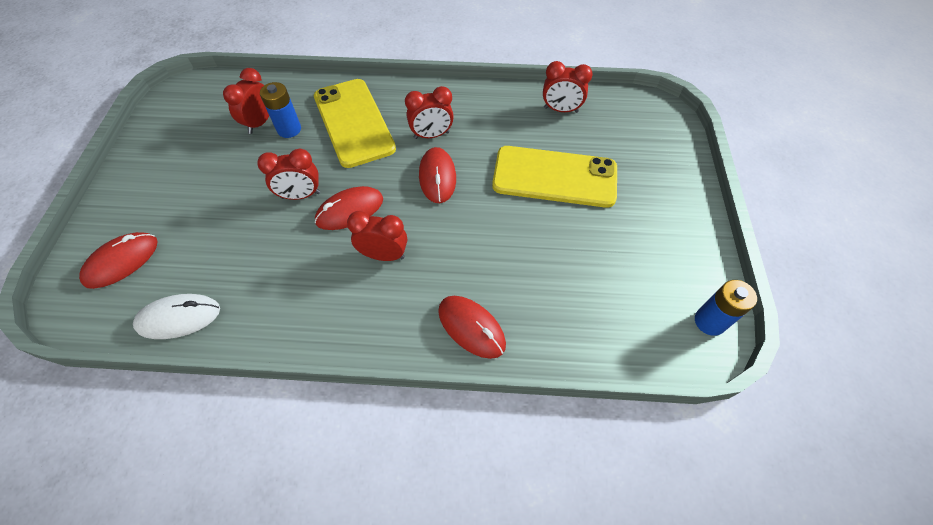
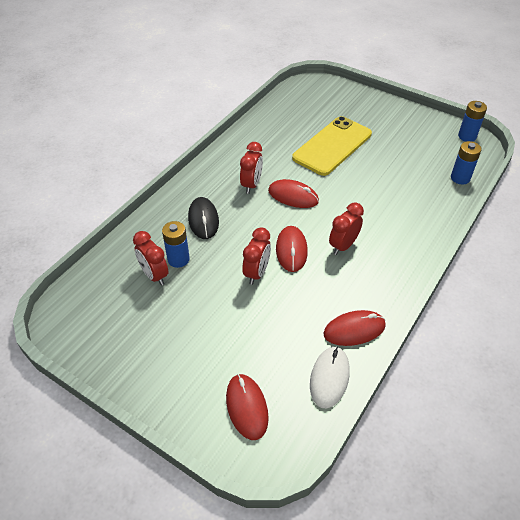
camera: 60 degrees left, 10 degrees down
(354, 122) = (203, 220): yellow phone -> black mouse
(471, 327) = (422, 225): red mouse -> red mouse (354, 330)
(561, 110) = (278, 119): red clock -> none
(604, 342) = (460, 178): none -> blue battery

